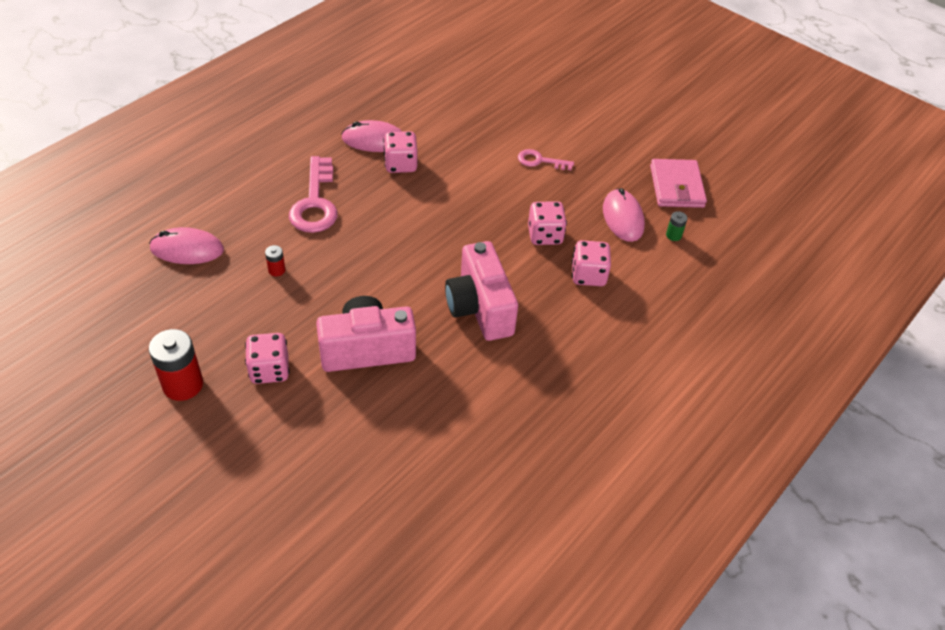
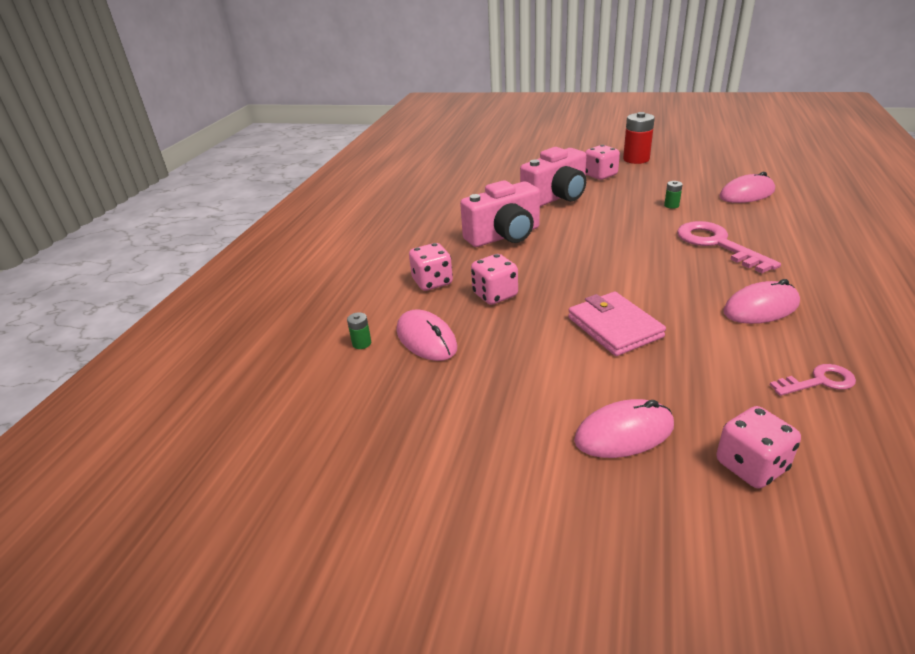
camera: 160 degrees right, 15 degrees down
(276, 270) = (671, 205): red battery -> green battery
(400, 164) = (699, 297): pink dice -> pink dice (751, 466)
(480, 308) = (504, 236): pink camera -> pink camera turned 105 degrees clockwise
(540, 161) = (565, 361): pink key -> pink key (819, 381)
(545, 112) = (624, 433): none -> pink mouse
(676, 186) = (376, 400): pink wallet -> pink wallet (614, 327)

